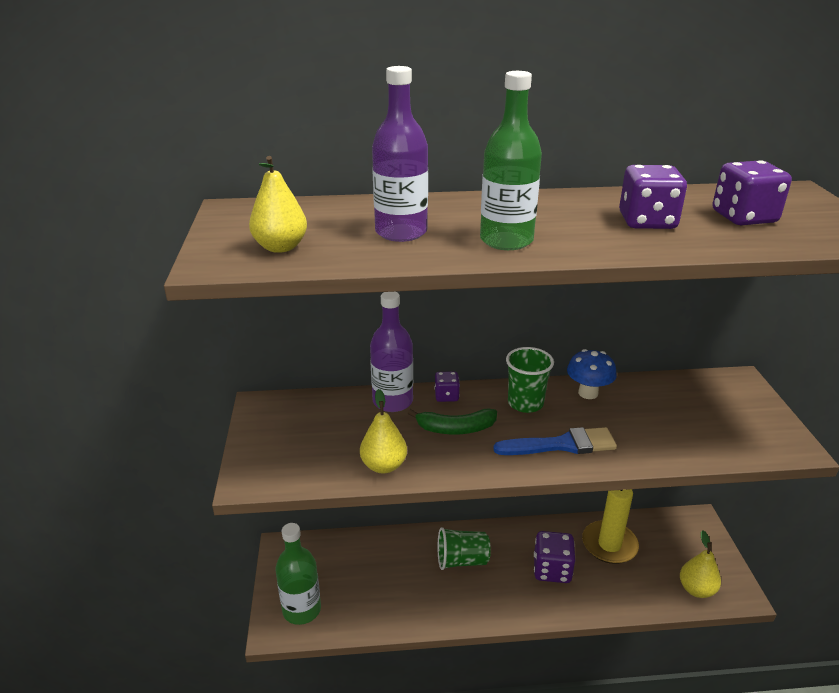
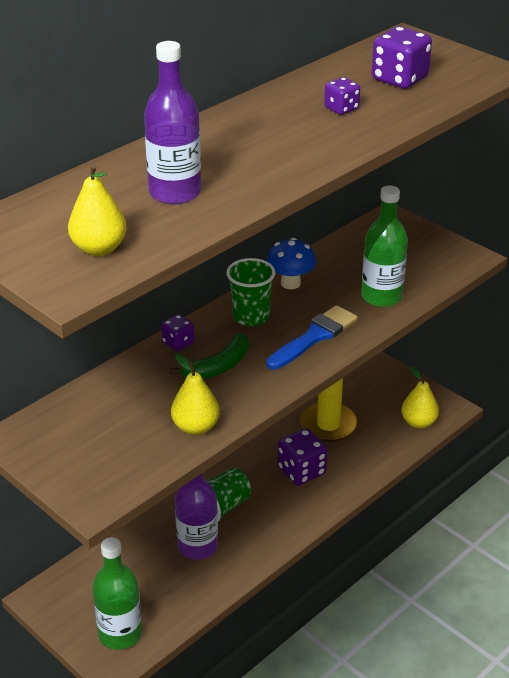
camera: 40 degrees left, 5 degrees up
(392, 401) = (136, 371): purple bottle -> purple bottle (197, 546)
(506, 240) = (266, 167): green bottle -> green bottle (381, 297)
(647, 221) = (341, 108): purple dice -> purple dice, size x0.57

